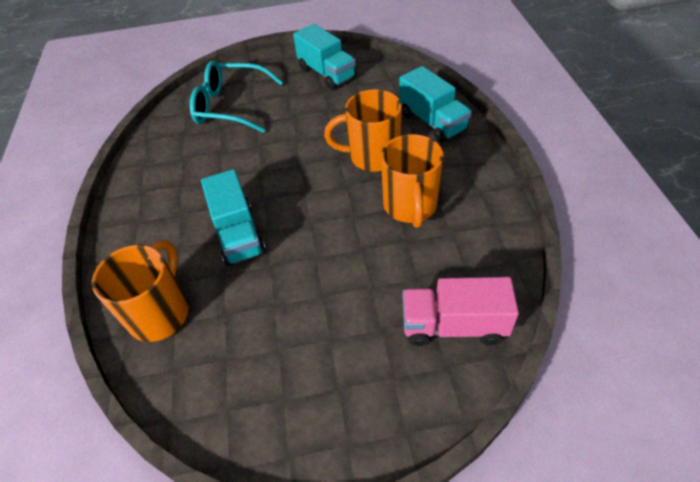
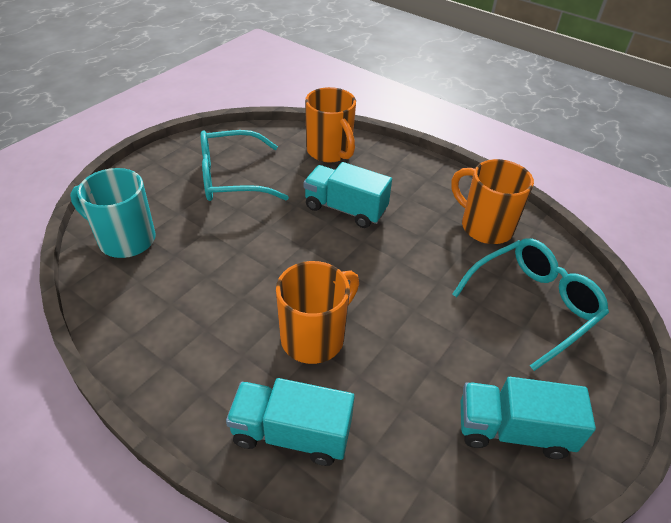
camera: 130 degrees right, 5 degrees down
(290, 344) = (231, 178): none -> turquoise glasses
(410, 206) = (227, 306): orange mug -> orange mug (485, 227)
(453, 325) = (125, 239): pink truck -> turquoise mug

